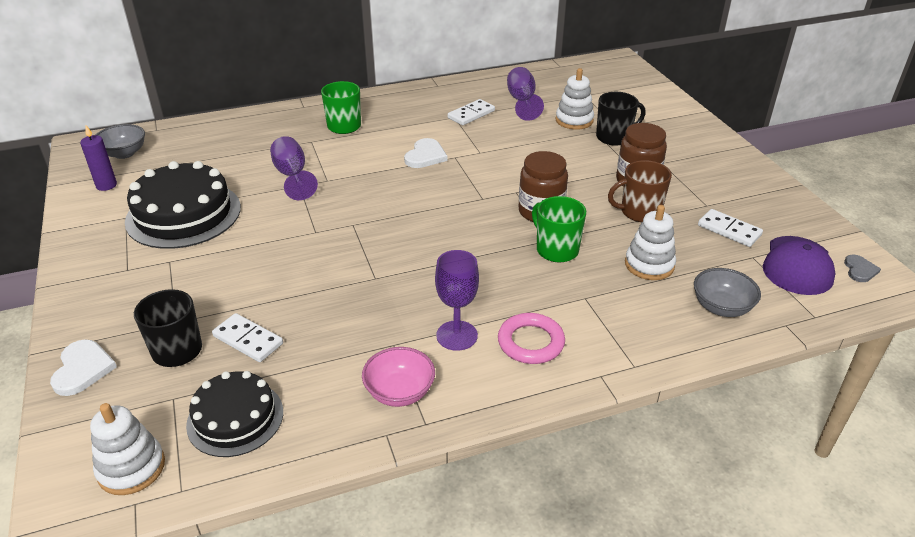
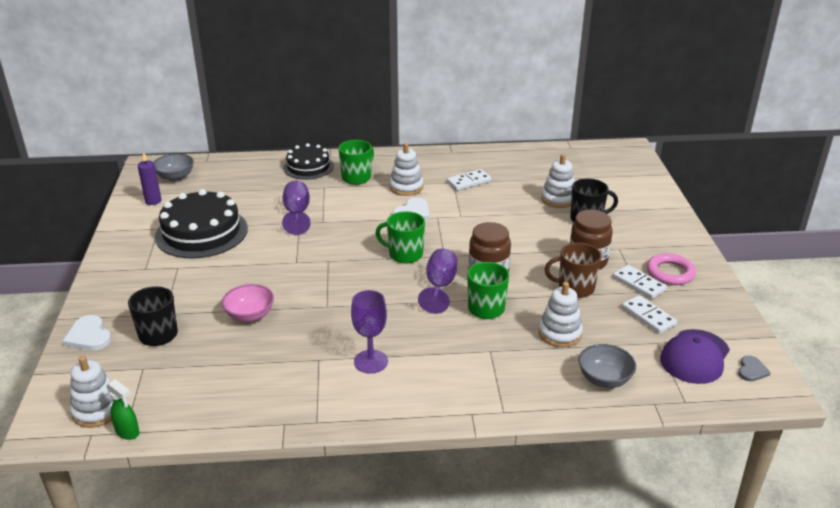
camera: 15 degrees right, 5 degrees down
(82, 369) = (89, 336): white heart -> white heart turned 135 degrees clockwise
(185, 489) = (128, 432): none -> green spray bottle
(235, 418) = (180, 390): black cake -> black cake (308, 167)
(248, 340) = (212, 336): white domino -> white domino (639, 284)
(399, 392) = (307, 395): pink bowl -> pink bowl (250, 315)
(405, 129) = (406, 187): none -> white stacking toy
(438, 204) = (405, 254): none -> green mug
(522, 101) = (519, 176): purple goblet -> purple goblet (440, 286)
(530, 342) = (427, 377): pink ring -> pink ring (670, 273)

